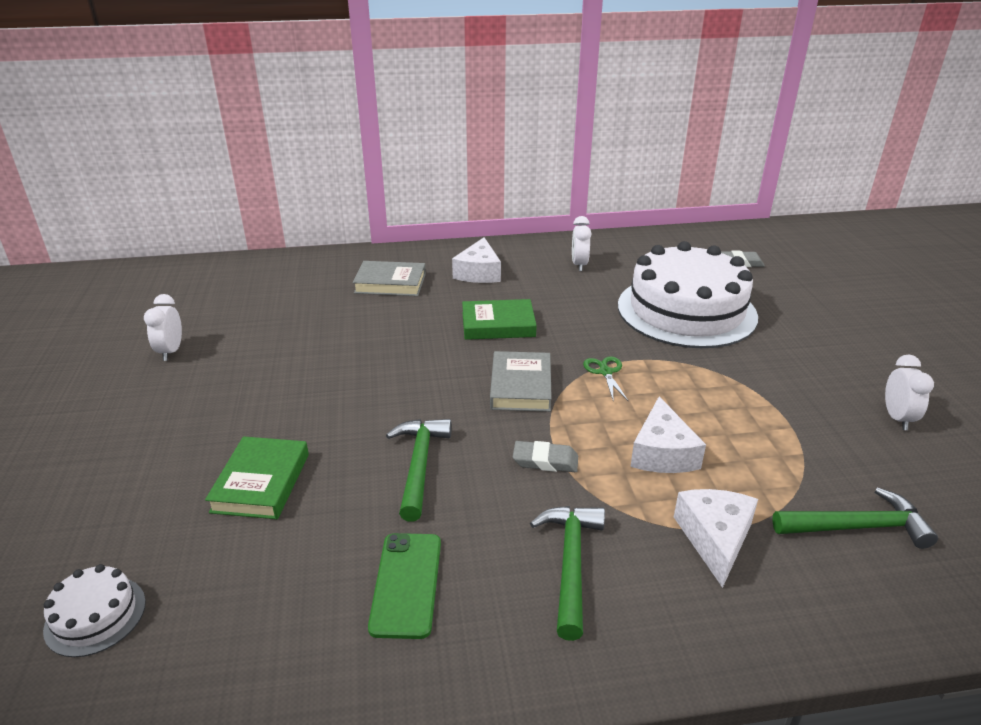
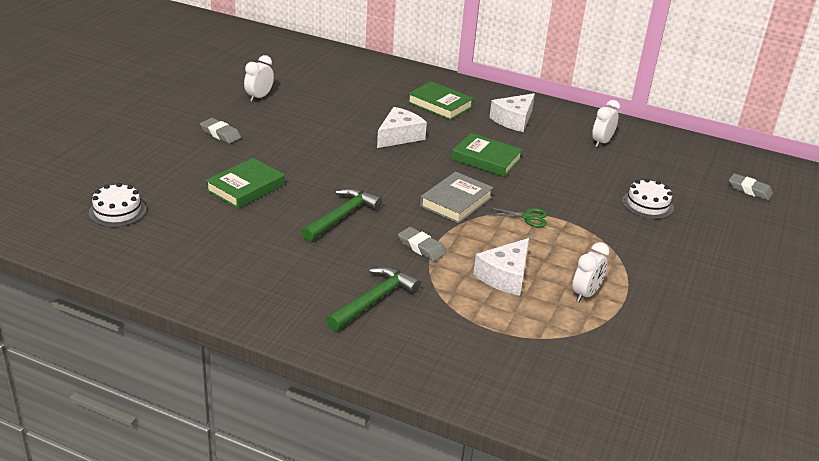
camera: 30 degrees right, 0 degrees up
(160, 421) = (220, 134): none -> grey eraser
(390, 283) = (440, 105): grey book -> green book
(406, 584) = (274, 267): green phone -> none
(605, 372) = (527, 217): green scissors -> green scissors turned 75 degrees clockwise
(686, 310) = (647, 204): white cake -> white cake, size x0.41
(714, 539) = (478, 330): white cheese -> white cheese (399, 136)
(857, 527) = (585, 370): green hammer -> none
(897, 418) = (718, 335): white clock -> white clock (585, 294)

